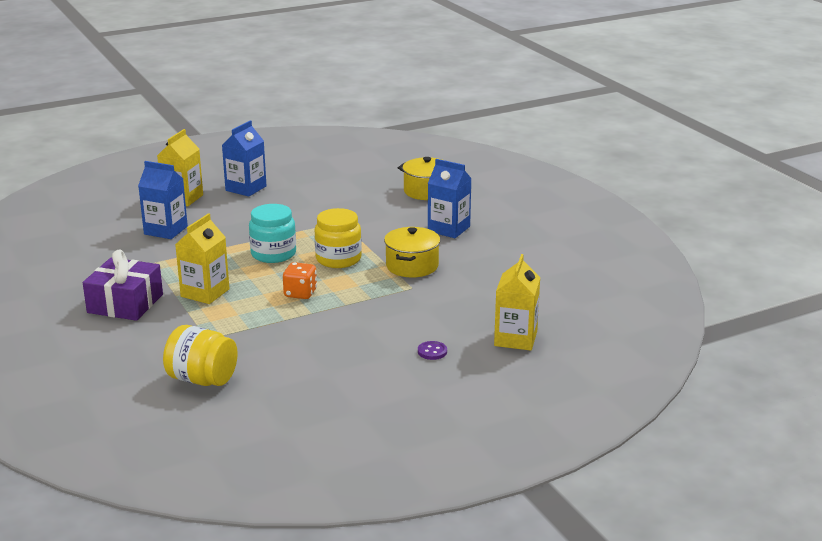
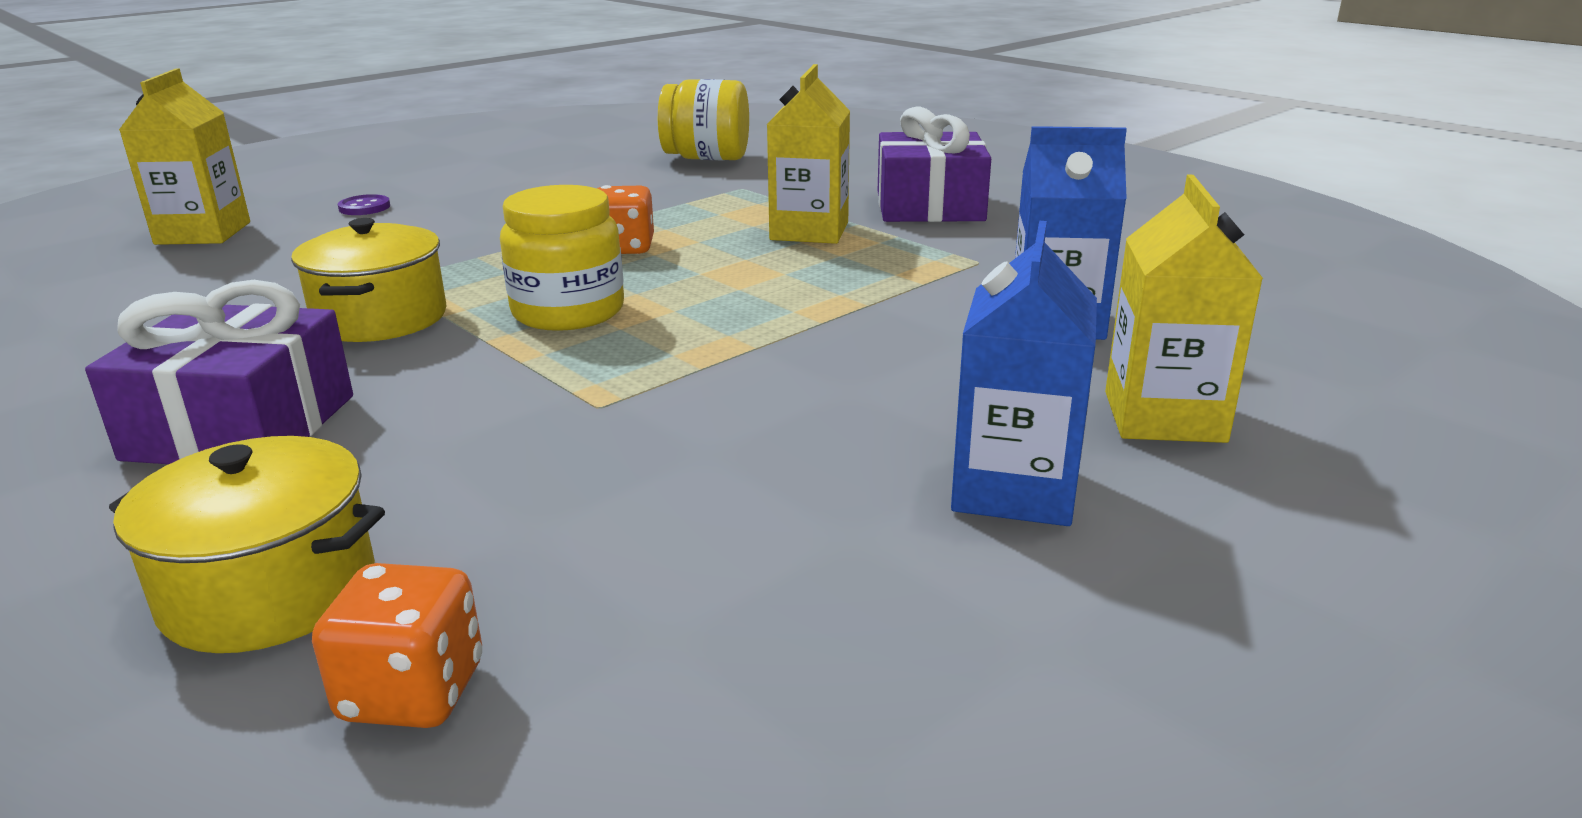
camera: 165 degrees right, 0 degrees up
(273, 254) = (732, 304): turquoise jar -> none
(394, 174) = (412, 692): none -> orange dice
(448, 229) = (241, 427): blue carton -> purple gift

